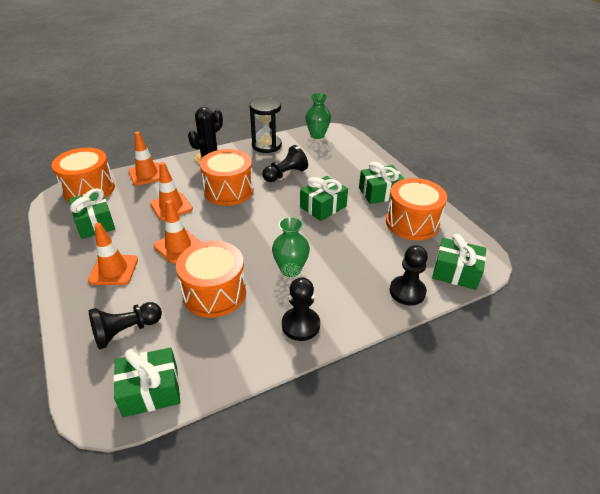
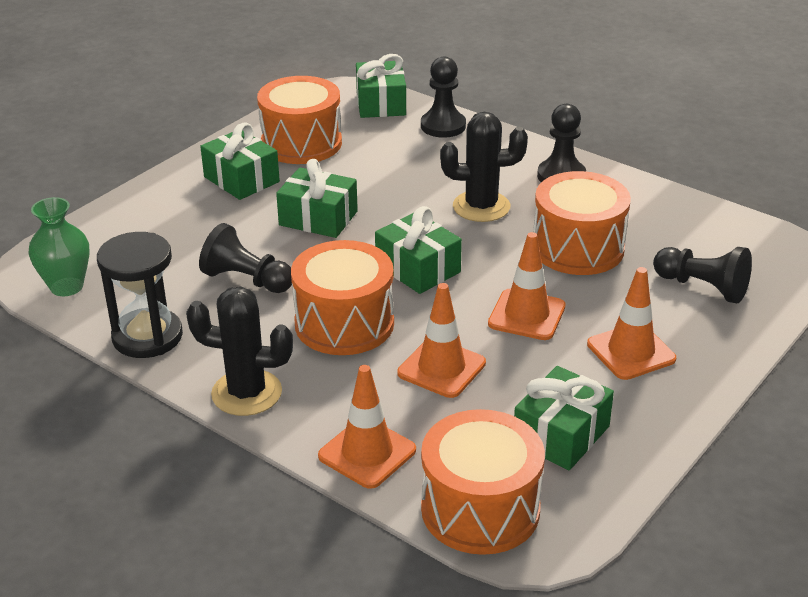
camera: 115 degrees left, 5 degrees down
(151, 390) = (741, 236): green gift -> green gift (418, 268)
(290, 270) = (481, 207): green vase -> black cactus

